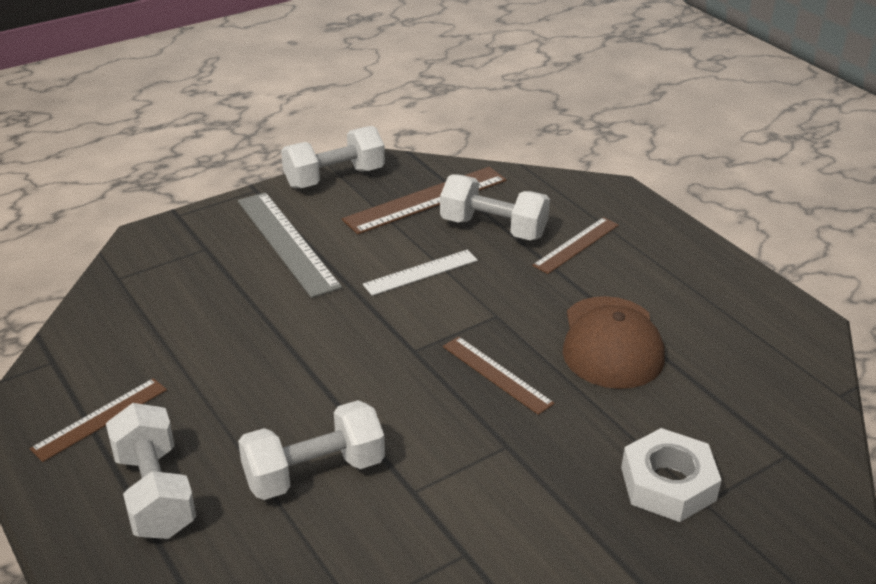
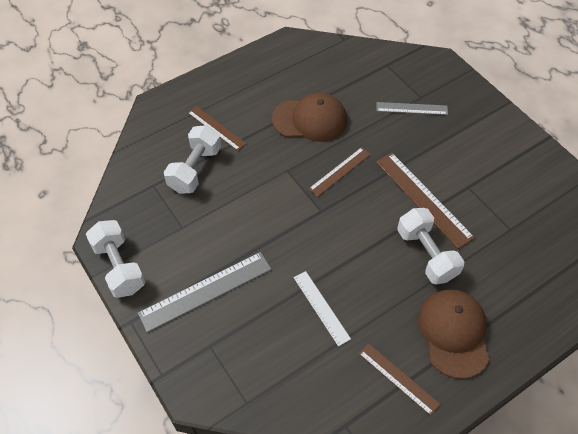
camera: 90 degrees left, 20 degrees up
(155, 492) = (453, 333): white dumbbell -> brown cap
(421, 272) = (243, 208): white ruler -> white ruler (321, 307)
(426, 200) = (156, 207): brown ruler -> brown ruler (423, 199)
(668, 484) = (411, 108): white nut -> grey ruler

